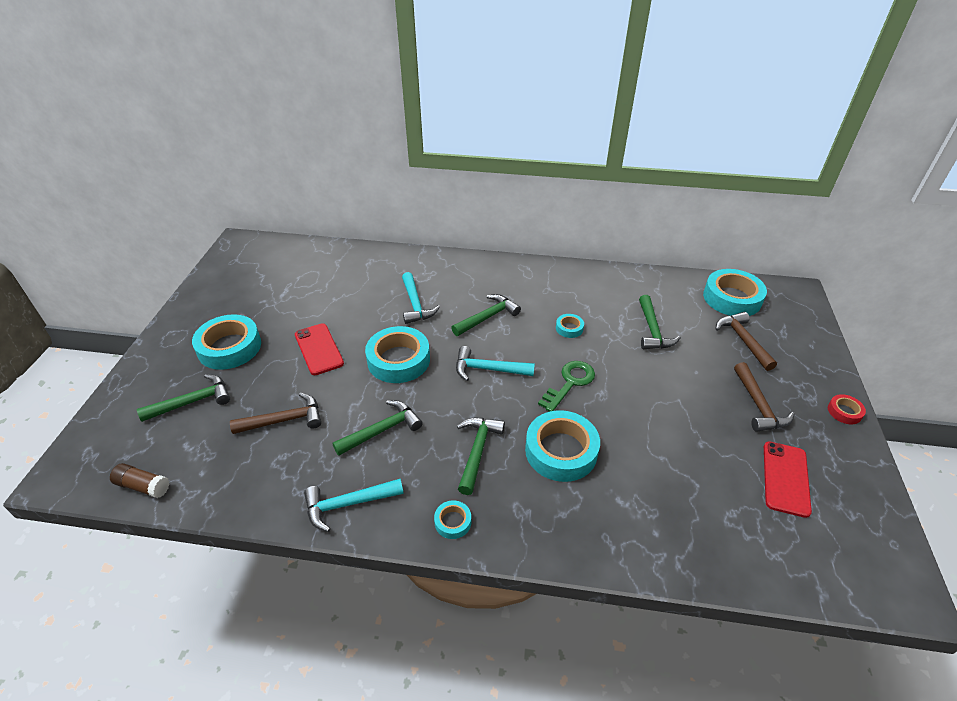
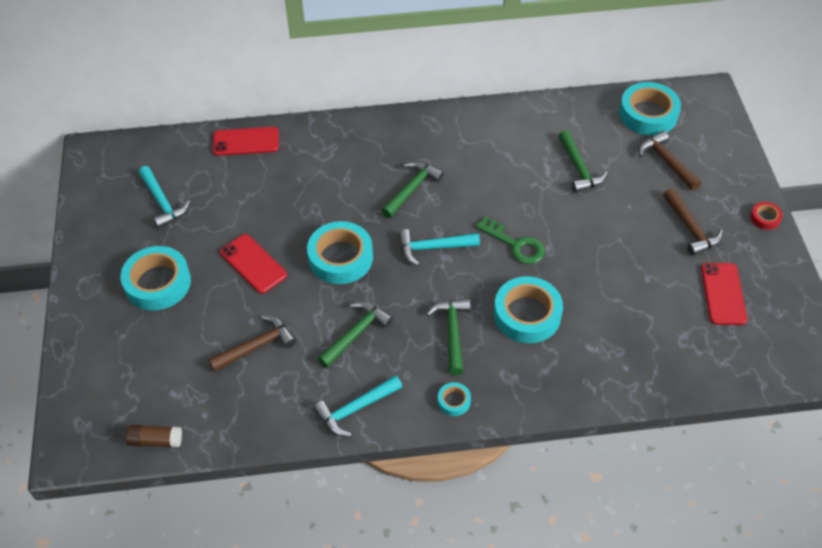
camera: 15 degrees left, 10 degrees up
(193, 402) = (154, 349): green hammer -> none
(361, 256) = (246, 141): none -> red phone
(415, 304) = (331, 190): turquoise hammer -> turquoise hammer (162, 202)
(569, 328) = (498, 184): turquoise tape -> none
(570, 383) = (515, 244): green key -> green key turned 105 degrees clockwise

